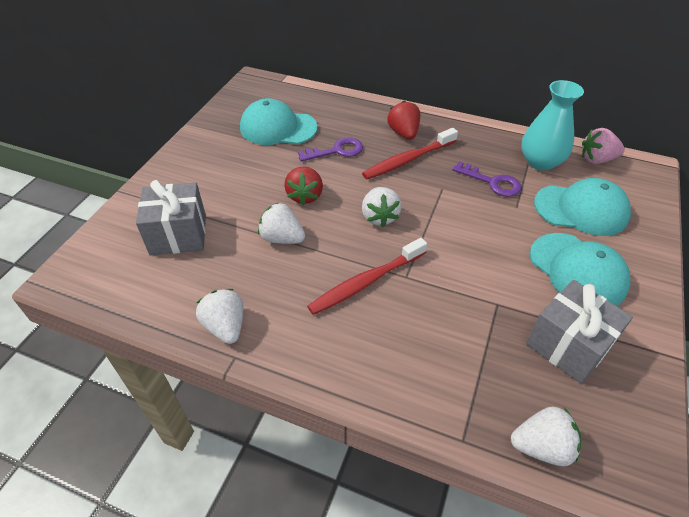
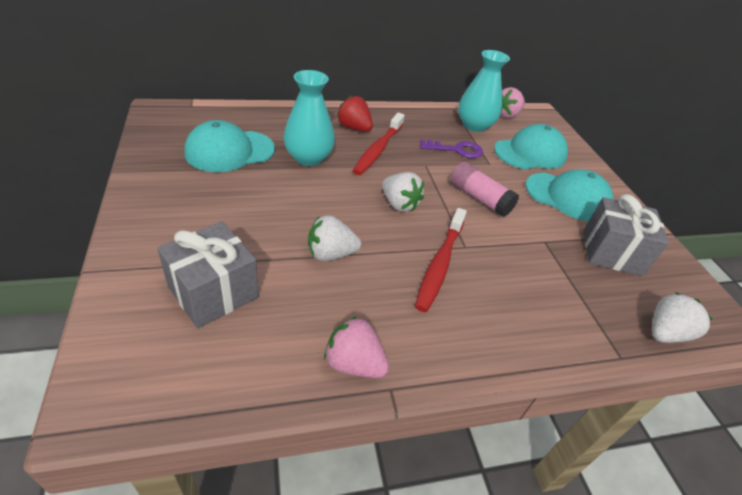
camera: 40 degrees left, 5 degrees down
(225, 326) = (354, 363): white strawberry -> pink strawberry
(305, 196) = (316, 207): red strawberry -> none
(336, 151) = (308, 158): purple key -> turquoise vase
(467, 237) = (479, 198): none -> pink glue stick

